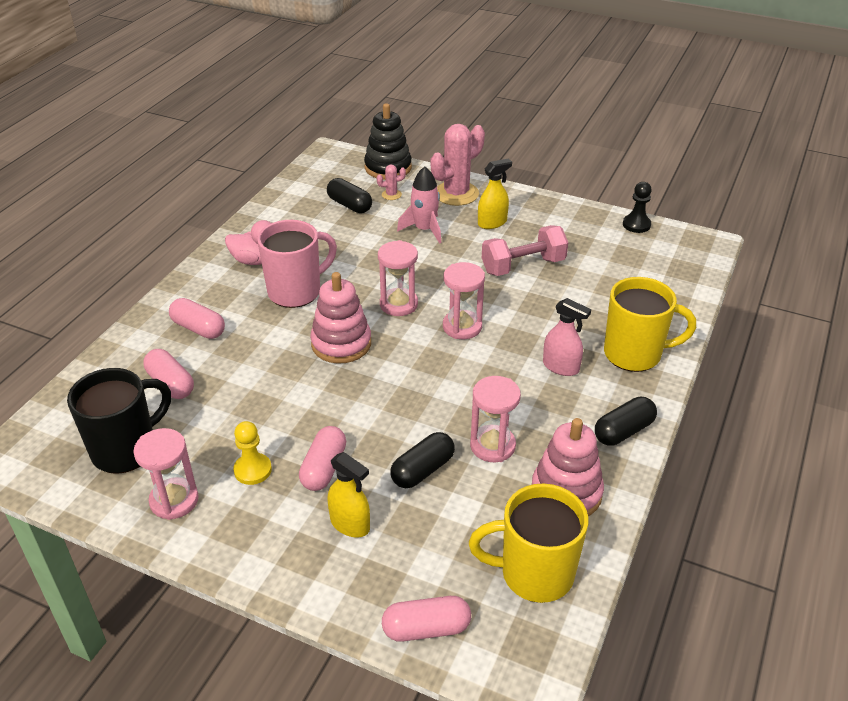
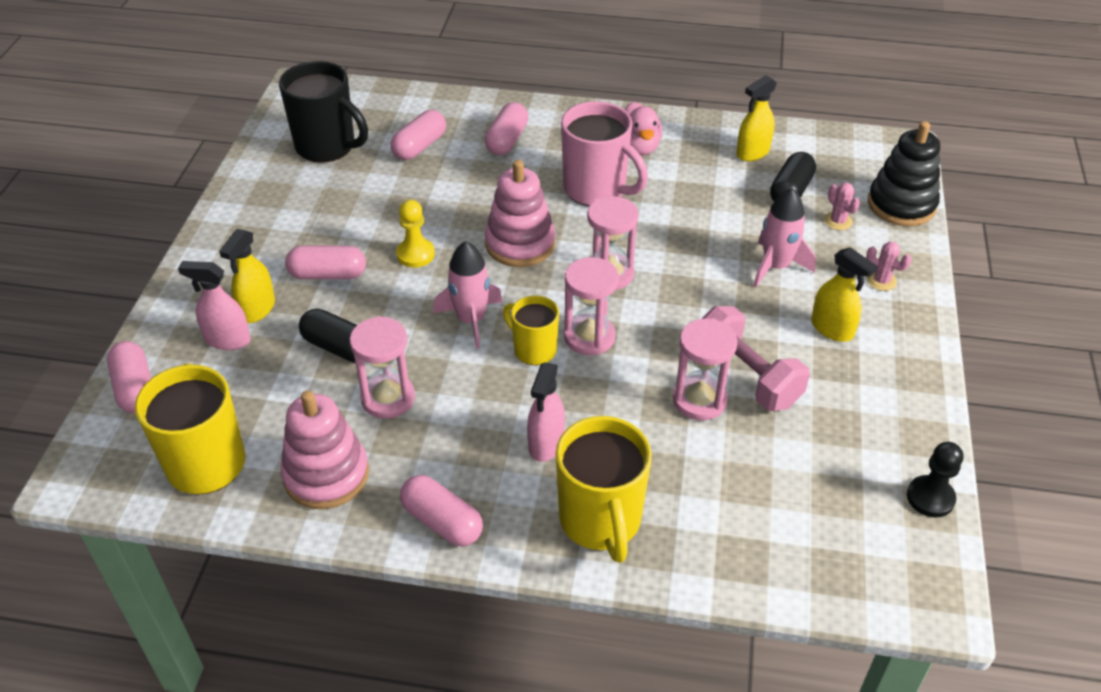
camera: 75 degrees right, 5 degrees up
(174, 500) = (271, 191): pink hourglass -> pink hourglass (699, 400)
(253, 470) = (316, 228): yellow pawn -> yellow pawn (415, 254)
(297, 210) = (752, 152): none -> yellow spray bottle
(384, 550) = (227, 340): none -> pink spray bottle
(420, 385) = (471, 320): none -> pink rocket
(456, 194) = (881, 281): pink cactus -> pink cactus, size x0.45
(465, 357) = (533, 350): none -> yellow mug
(623, 431) = (442, 522): black capsule -> pink capsule

